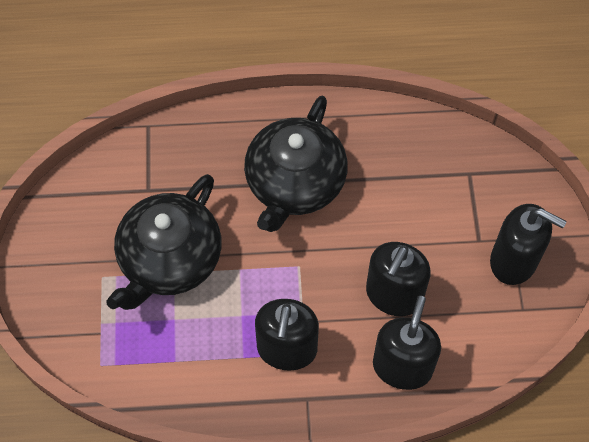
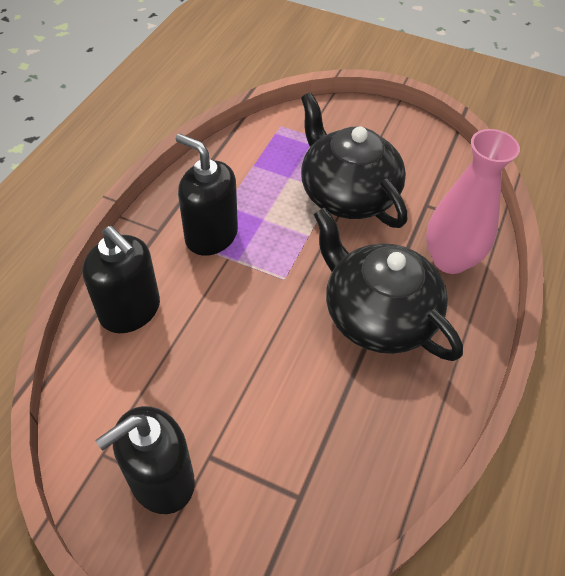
camera: 115 degrees right, 10 degrees down
(205, 151) = (450, 259): none -> pink vase
(394, 295) = (203, 340): black soap dispenser -> none

